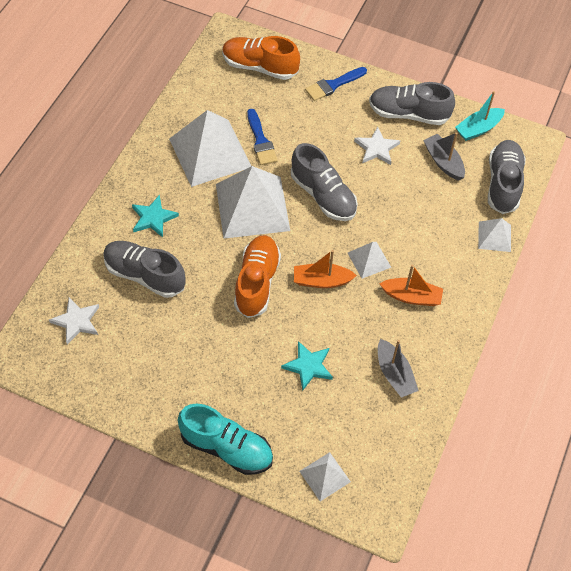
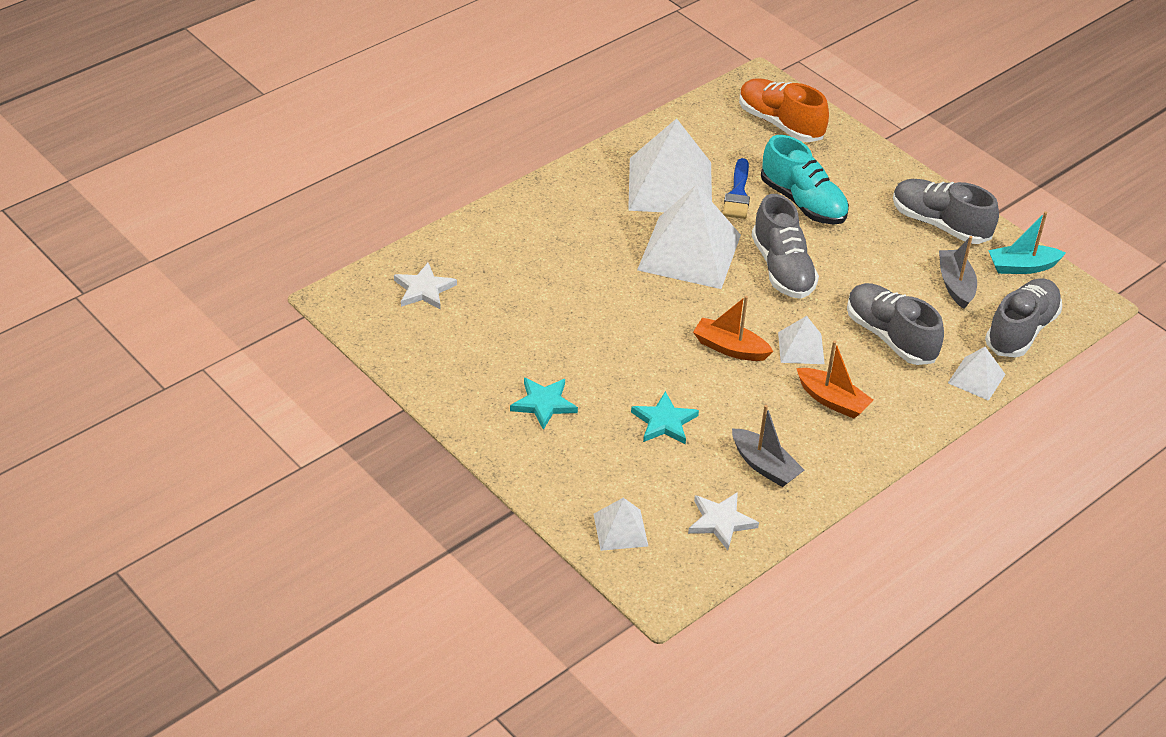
camera: 25 degrees right, 15 degrees down
(145, 275) = (525, 273): grey shoe -> grey shoe (890, 337)
(153, 218) = (567, 225): turquoise star -> turquoise star (544, 404)
(226, 447) = (523, 461): turquoise shoe -> turquoise shoe (803, 202)
(257, 282) = (651, 323): orange shoe -> none
(333, 85) = (860, 168): blue brush -> none
(376, 148) = (877, 245): white star -> white star (721, 521)
(394, 374) = (764, 466): grey boat -> grey boat turned 45 degrees counterclockwise

